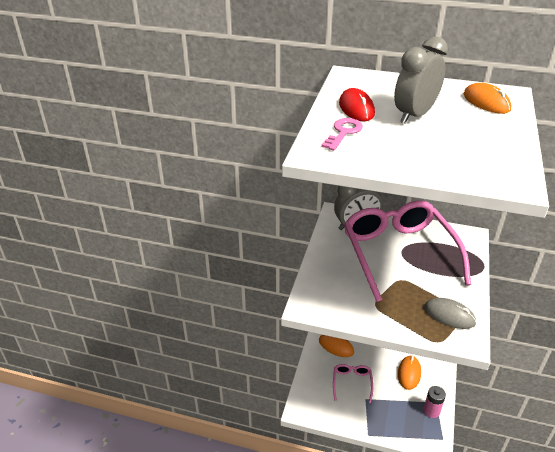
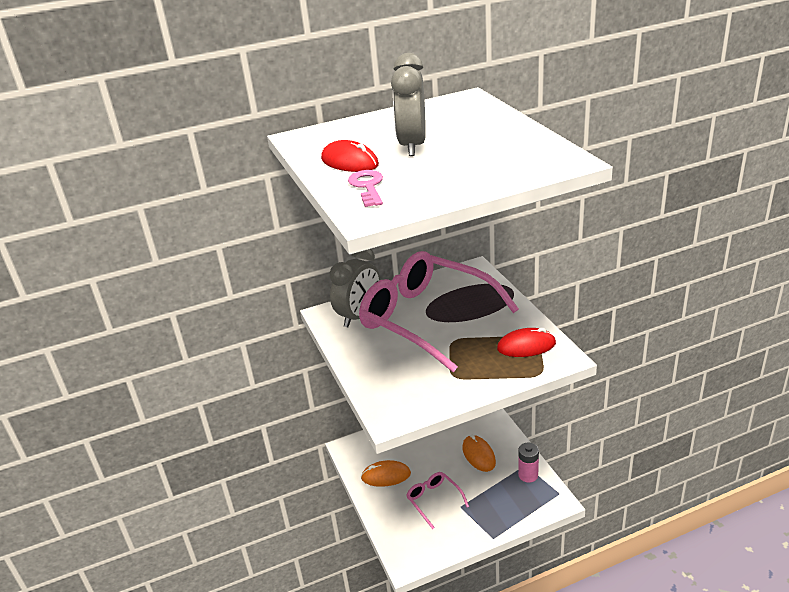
camera: 35 degrees left, 5 degrees down
(449, 315) = (526, 346): grey mouse -> red mouse
(486, 102) = (459, 111): orange mouse -> none

